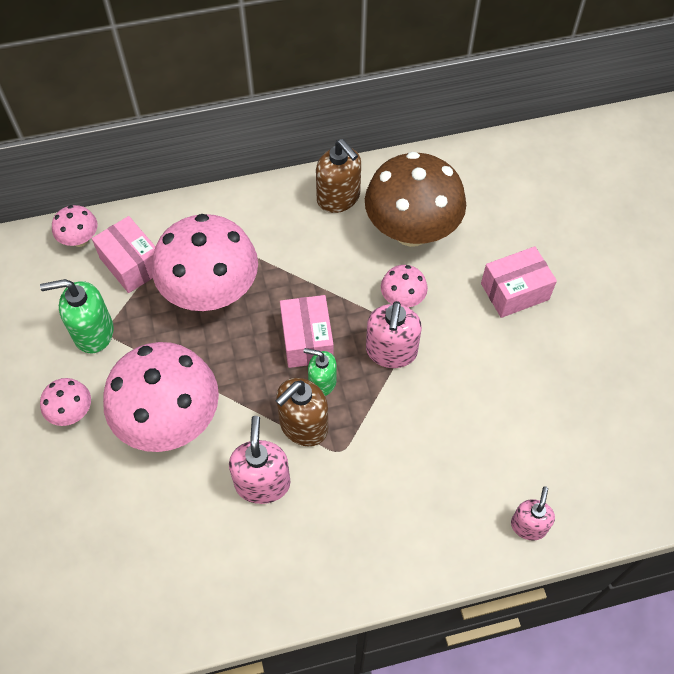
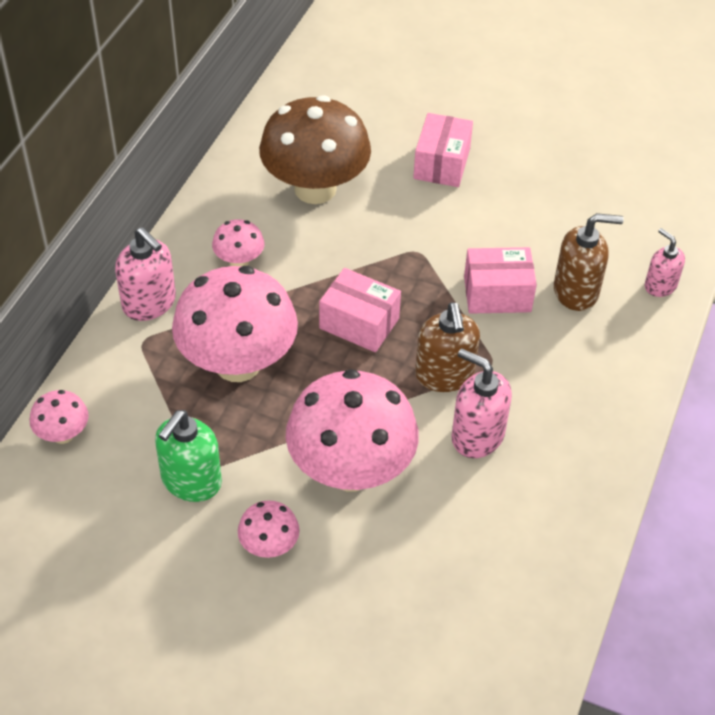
camera: 55 degrees left, 10 degrees down
(132, 264) = (140, 407): pink box -> pink box (497, 294)
(322, 382) = (413, 338): green soap dispenser -> none
(338, 198) = (227, 215): brown soap dispenser -> brown soap dispenser (576, 291)
(391, 351) = (425, 274): pink soap dispenser -> pink soap dispenser (149, 303)
(402, 299) = (379, 236): pink mushroom -> pink mushroom (239, 261)

